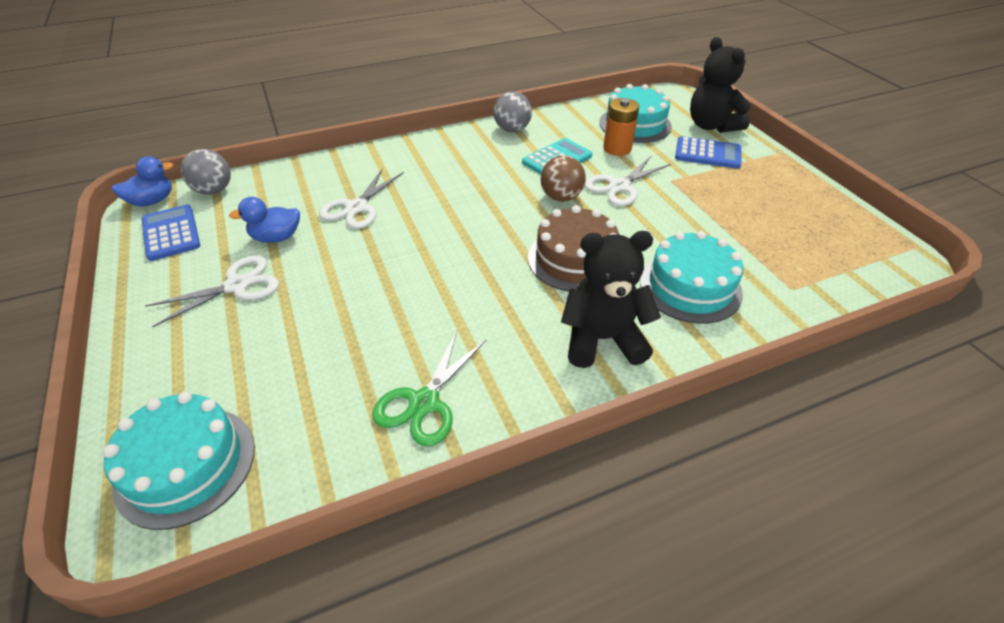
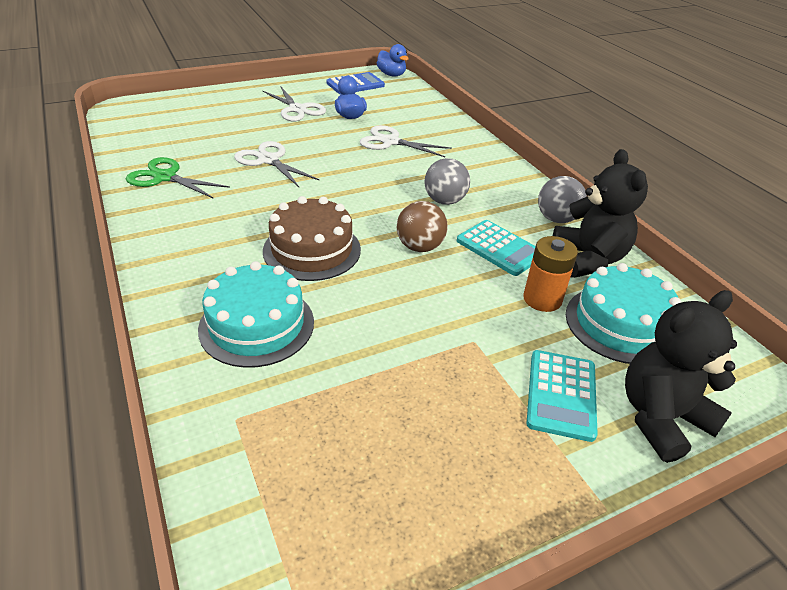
camera: 85 degrees right, 5 degrees down
(186, 465) = (154, 113): turquoise cake -> none
(214, 190) = (407, 90): grey ball -> grey ball (445, 201)
(602, 339) = (198, 258): black teddy bear -> black teddy bear (588, 259)
(619, 186) = (450, 292): white scissors -> white scissors (268, 160)
(707, 153) = (561, 394): blue calculator -> turquoise calculator

